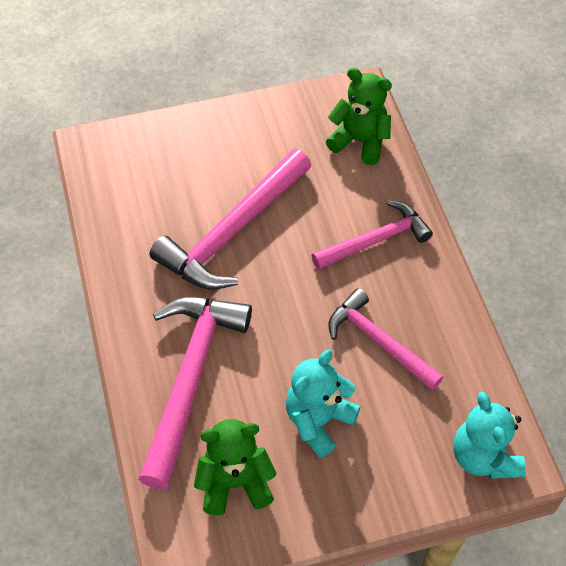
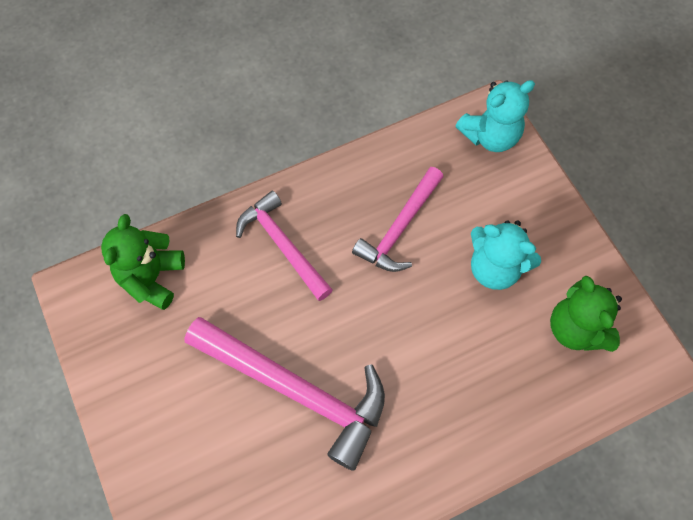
camera: 100 degrees left, 10 degrees up
(190, 379) = (483, 394): pink hammer -> none

